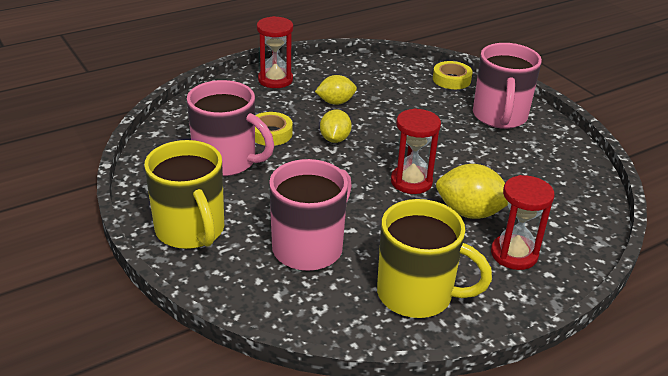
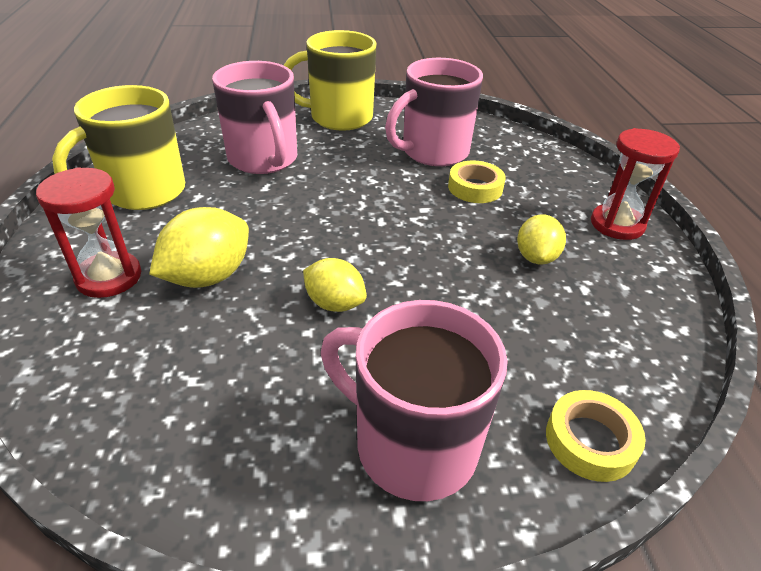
camera: 115 degrees right, 5 degrees up
(335, 139) = (438, 227): yellow lemon -> yellow lemon (334, 303)
(411, 182) = (306, 254): red hourglass -> none

